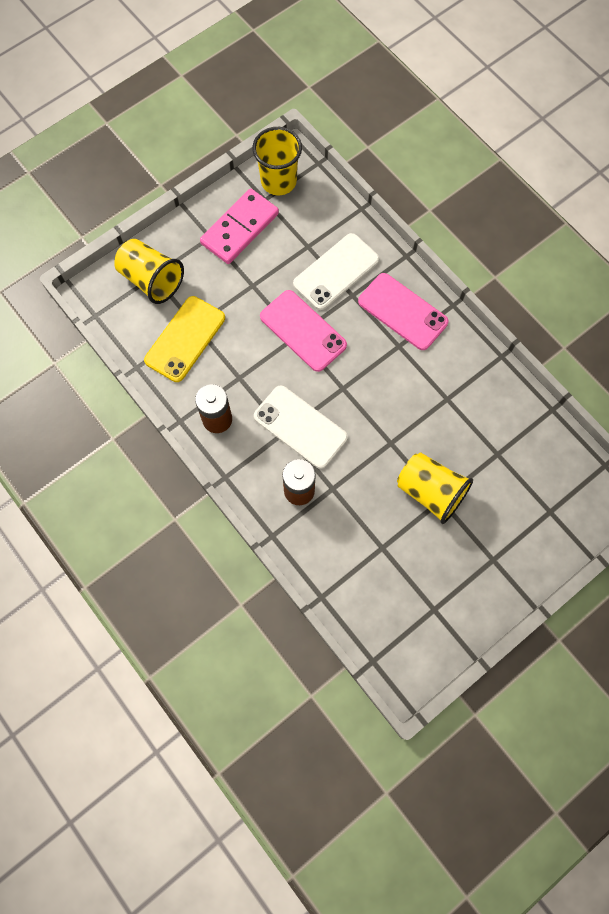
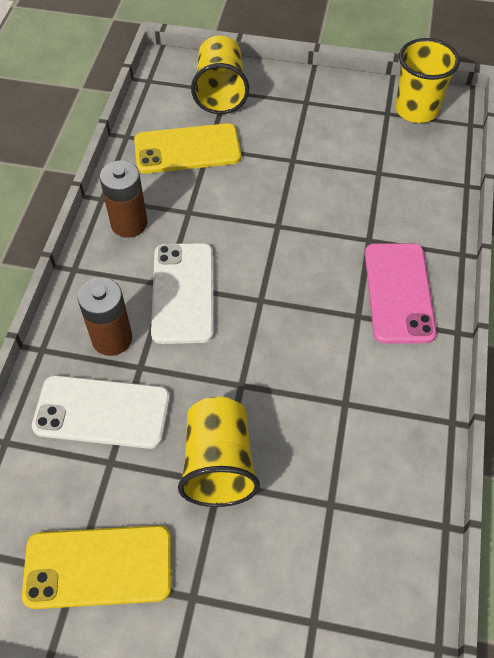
camera: 50 degrees right, 15 degrees down
(240, 229) = (337, 115): pink domino -> none
(303, 331) = (288, 226): pink phone -> none
(336, 272) = (378, 210): white phone -> white phone (102, 412)
(440, 595) = (98, 567): none -> yellow phone

